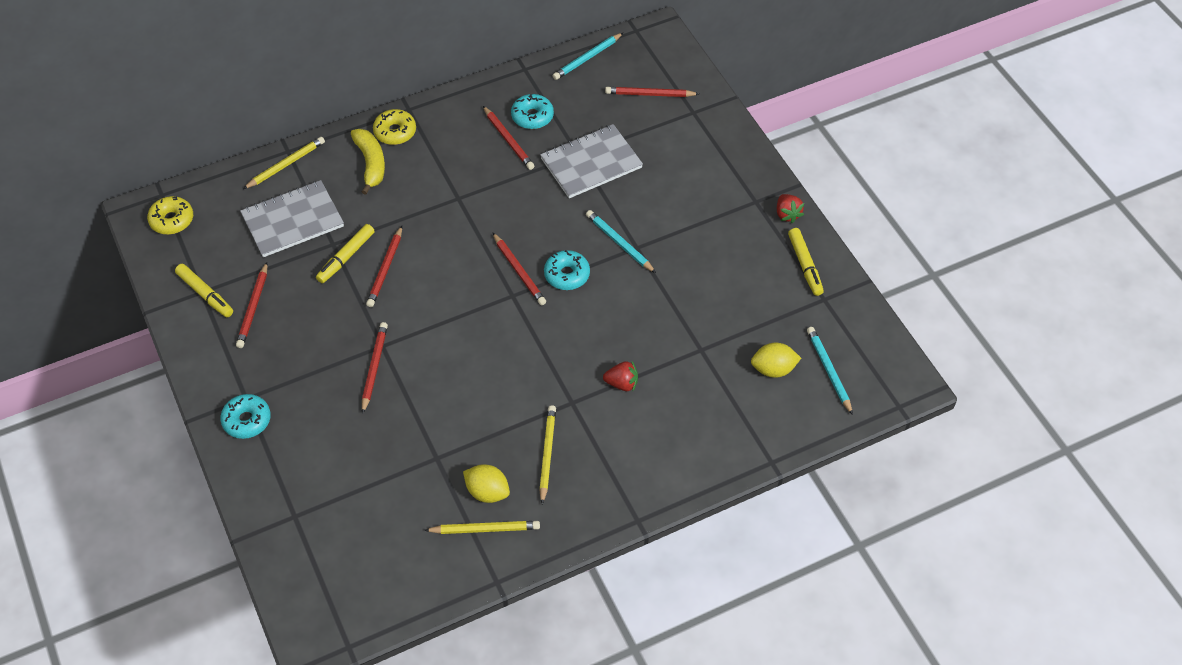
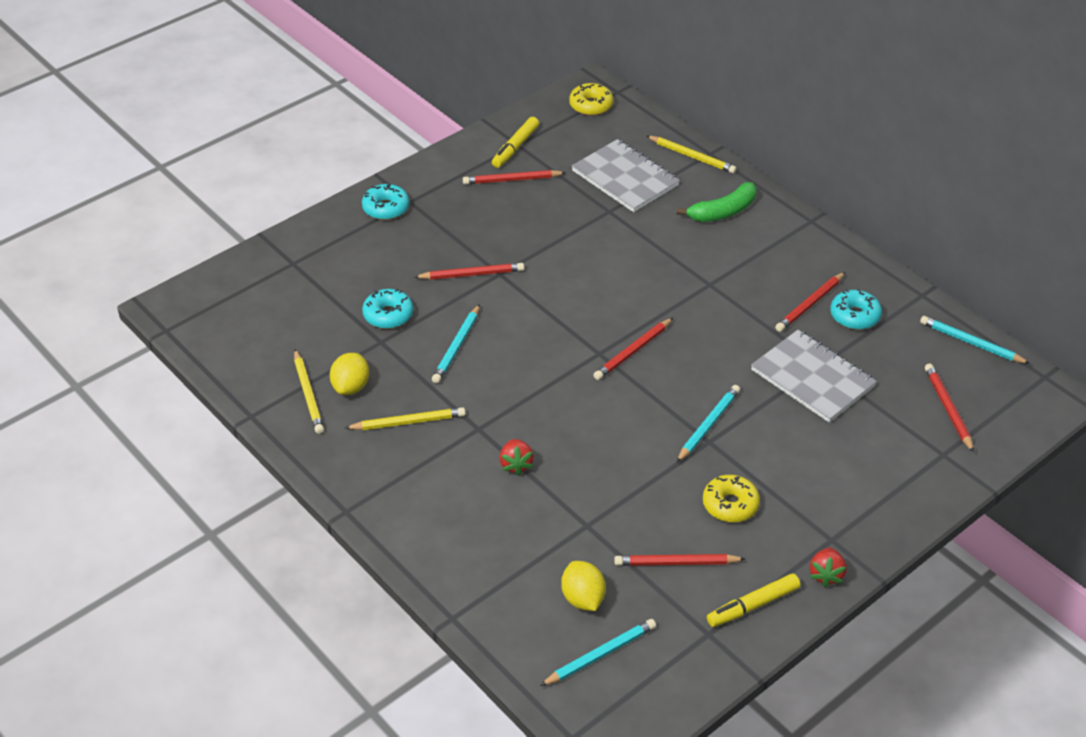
camera: 75 degrees right, 10 degrees down
(346, 257) = (596, 224): yellow marker -> none
(371, 163) = (723, 212): yellow banana -> green banana
(385, 269) = (593, 253): red pencil -> red pencil (676, 562)
(395, 132) = (774, 218): yellow donut -> yellow donut (730, 505)
(466, 399) = (456, 347): none -> turquoise pencil
(567, 275) = (644, 390): turquoise donut -> turquoise donut (388, 315)
(787, 214) = (826, 574): red strawberry -> red strawberry turned 45 degrees counterclockwise

